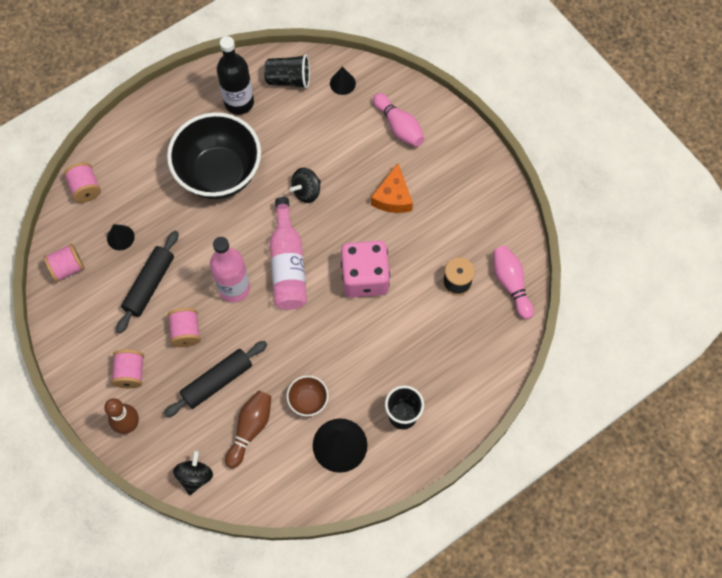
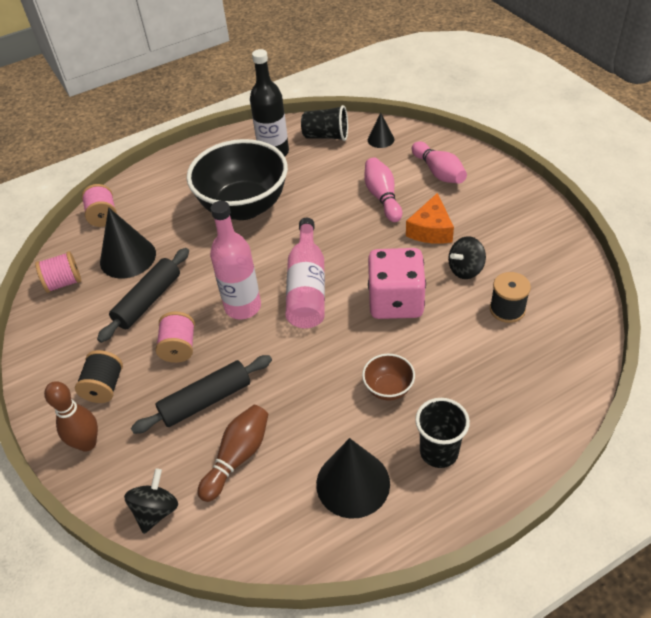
camera: 10 degrees right, 20 degrees down
(120, 237) = (128, 257): black cone -> black cone, size x1.85
(130, 373) = (104, 387): pink spool -> black spool
(306, 191) = (335, 223): black spinning top -> black spinning top (465, 269)
(308, 400) = (316, 428): brown bowl -> brown bowl (388, 388)
(511, 284) = (574, 313): pink bowling pin -> pink bowling pin (382, 197)

